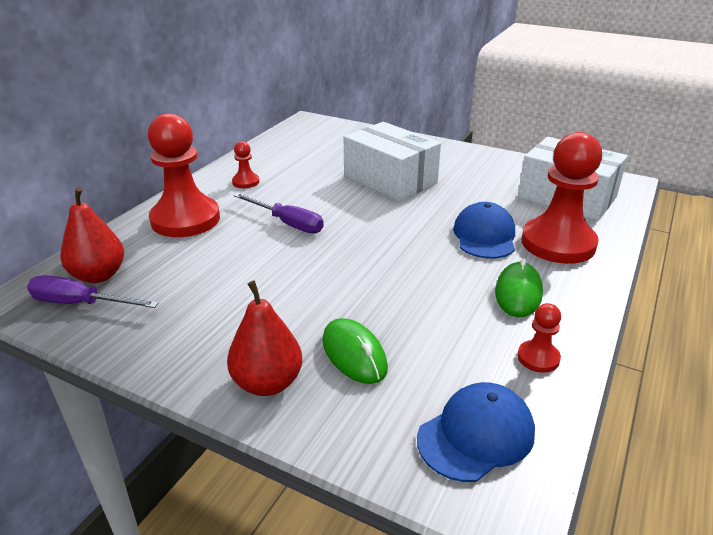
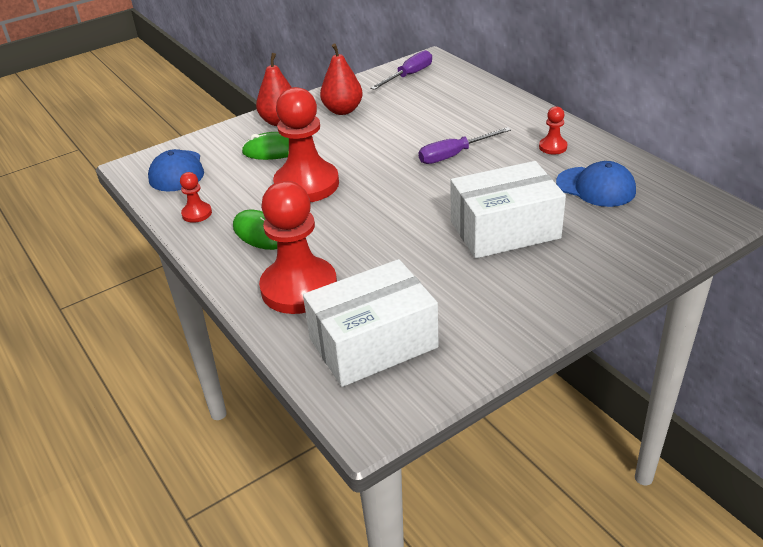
camera: 120 degrees right, 5 degrees up
(98, 275) = (437, 81): red pear -> red pear (342, 110)
(185, 219) = (495, 113): red pawn -> red pawn (306, 184)
(484, 236) = (349, 249): blue cap -> blue cap (596, 187)

